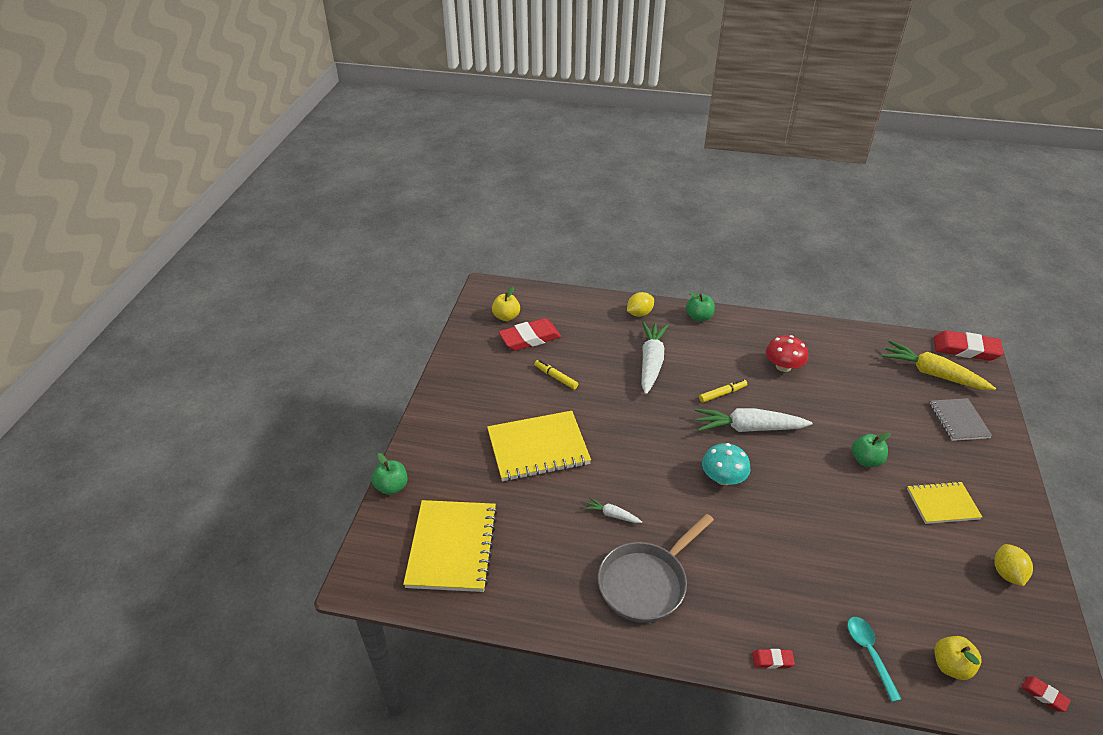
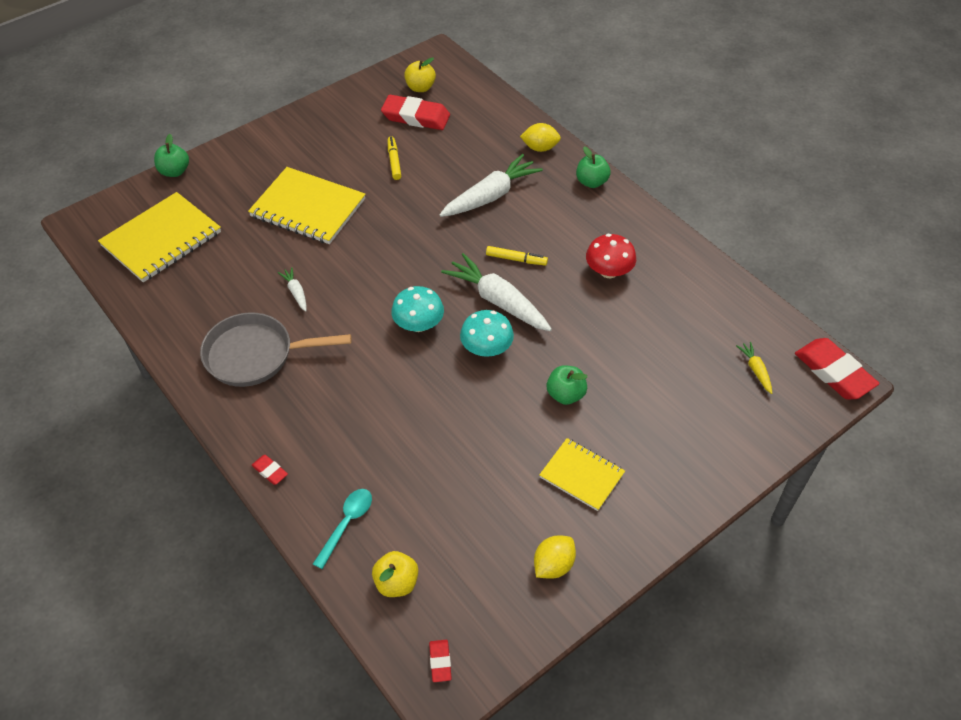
camera: 40 degrees right, 10 degrees up
(784, 464) = (486, 348): none -> turquoise mushroom
(932, 374) = (755, 370): yellow carrot -> yellow carrot, size x0.47
(958, 420) = (714, 425): grey notebook -> none

